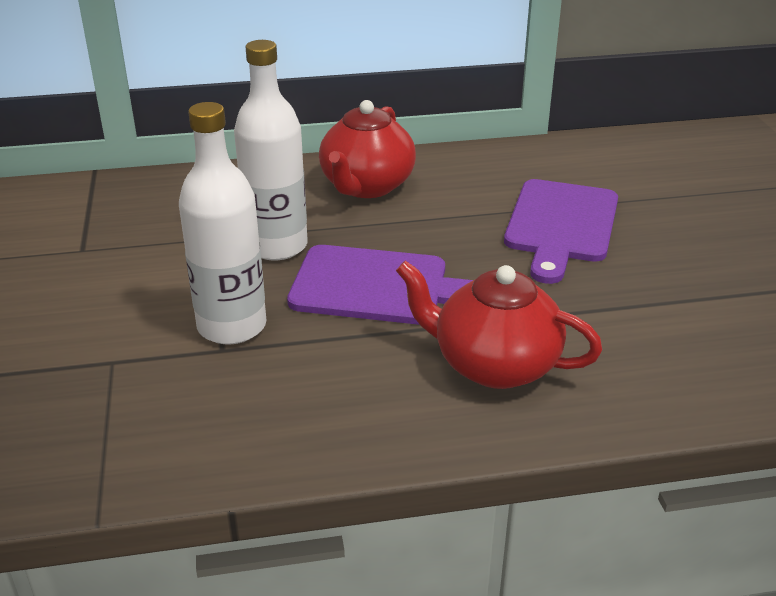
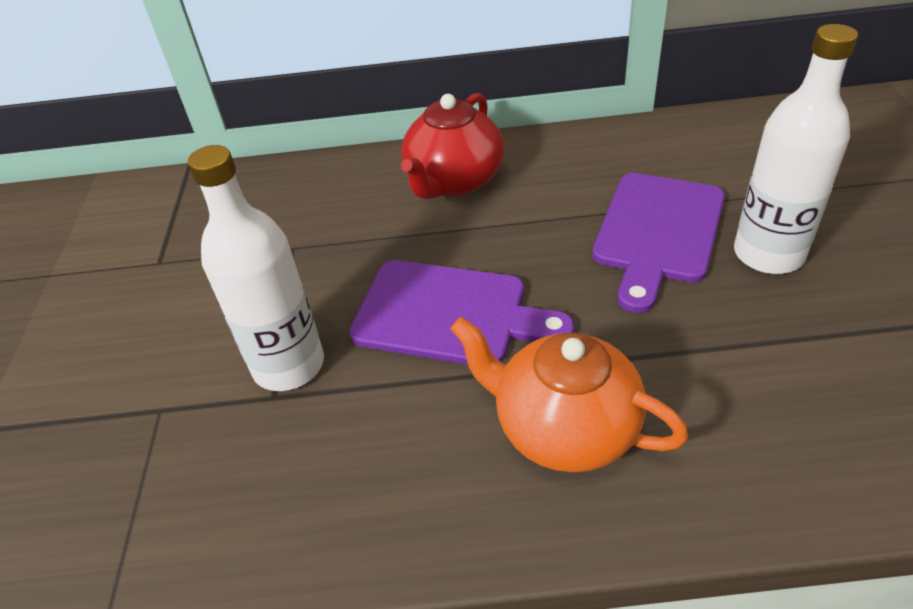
camera: 10 degrees right, 10 degrees up
(277, 246) = (351, 259): white bottle -> white bottle (768, 254)
(494, 365) = (564, 428): red teapot -> orange teapot

